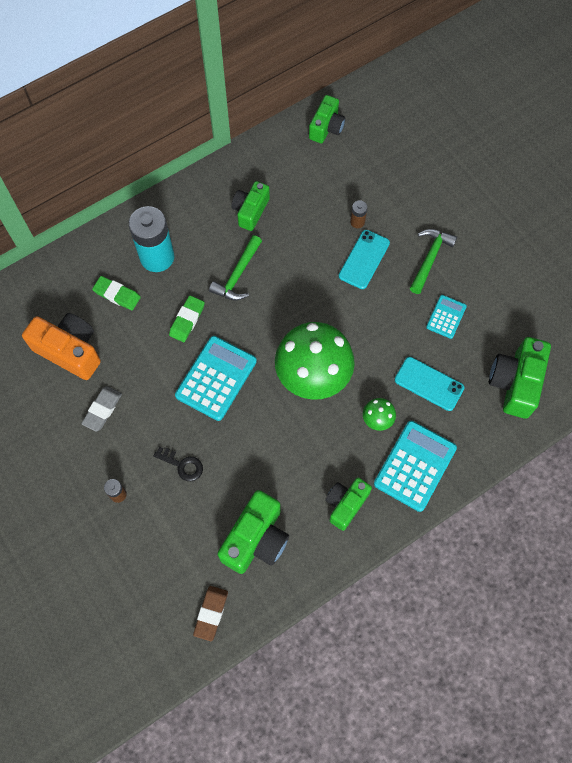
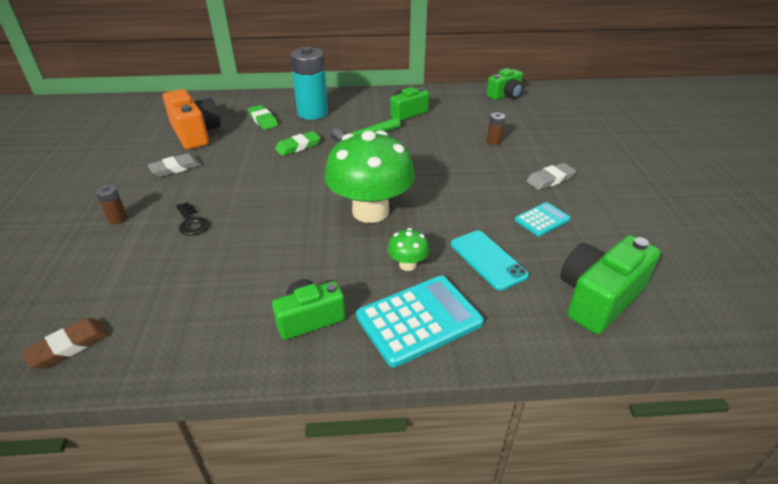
camera: 30 degrees right, 30 degrees down
(216, 378) = (283, 183): turquoise calculator -> none
(256, 539) = (188, 304): green camera -> none
(364, 259) = (483, 162): turquoise phone -> none
(430, 258) = (550, 179): green hammer -> grey eraser

